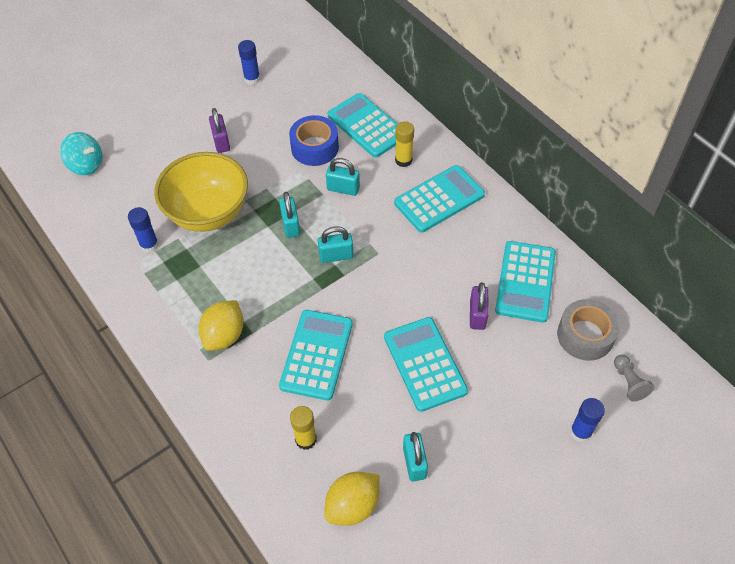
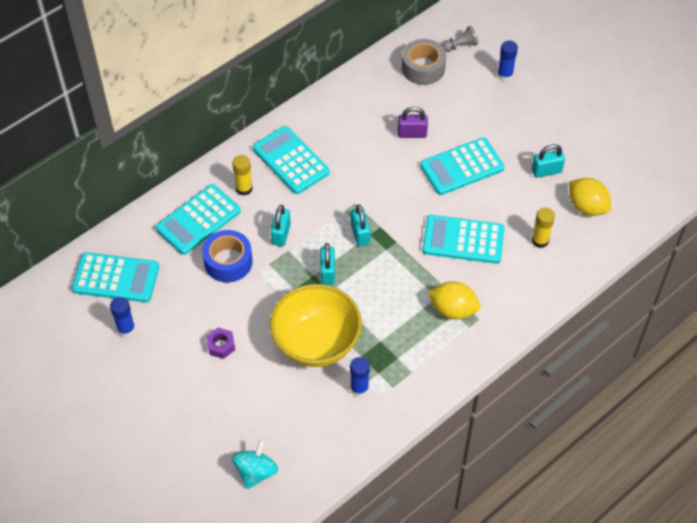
camera: 95 degrees left, 0 degrees up
(221, 142) = (221, 345): purple padlock -> purple nut
(290, 225) = (327, 272): turquoise padlock -> turquoise padlock turned 75 degrees counterclockwise
(525, 282) = (376, 102): turquoise calculator -> turquoise calculator (116, 278)

